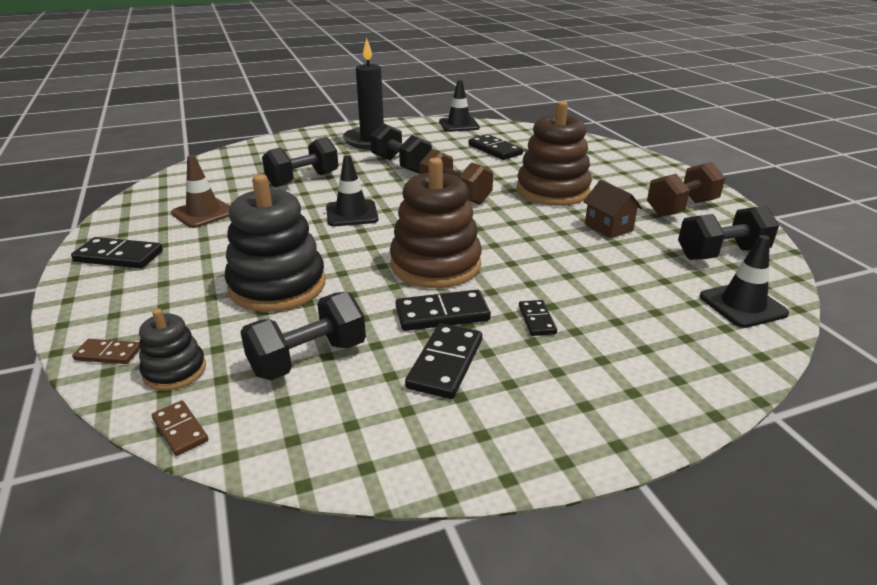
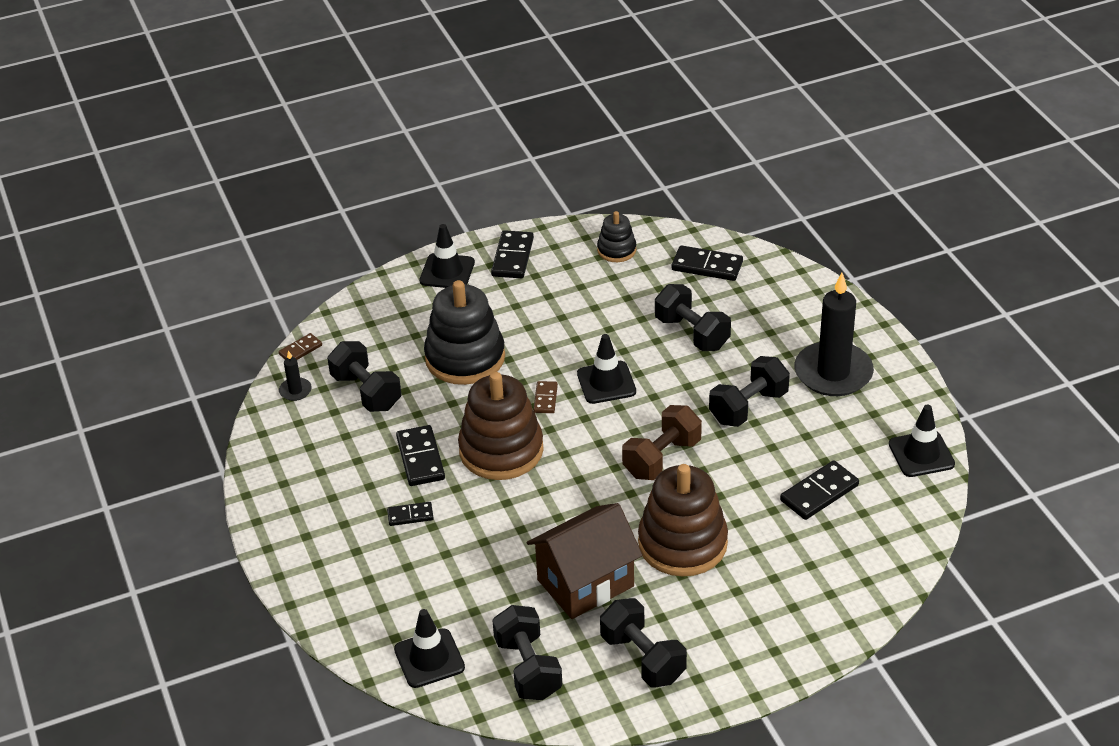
camera: 90 degrees right, 10 degrees up
(105, 298) = (447, 272): none -> black traffic cone
(108, 354) = (377, 296): brown domino -> brown domino (545, 399)
(174, 371) = (357, 332): black stacking toy -> black stacking toy (616, 250)
(203, 213) = (600, 282): brown traffic cone -> none
(277, 431) = (295, 391): none -> black candle
(445, 363) = (356, 463): black domino -> black domino (707, 266)
(608, 227) = (585, 583): brown house -> brown house, size x1.84
(681, 208) = (642, 658): brown dumbbell -> black dumbbell

